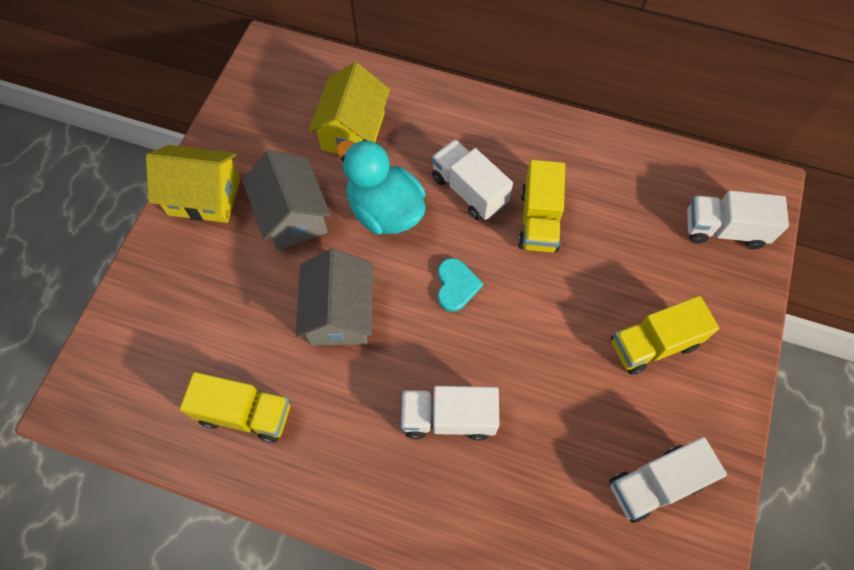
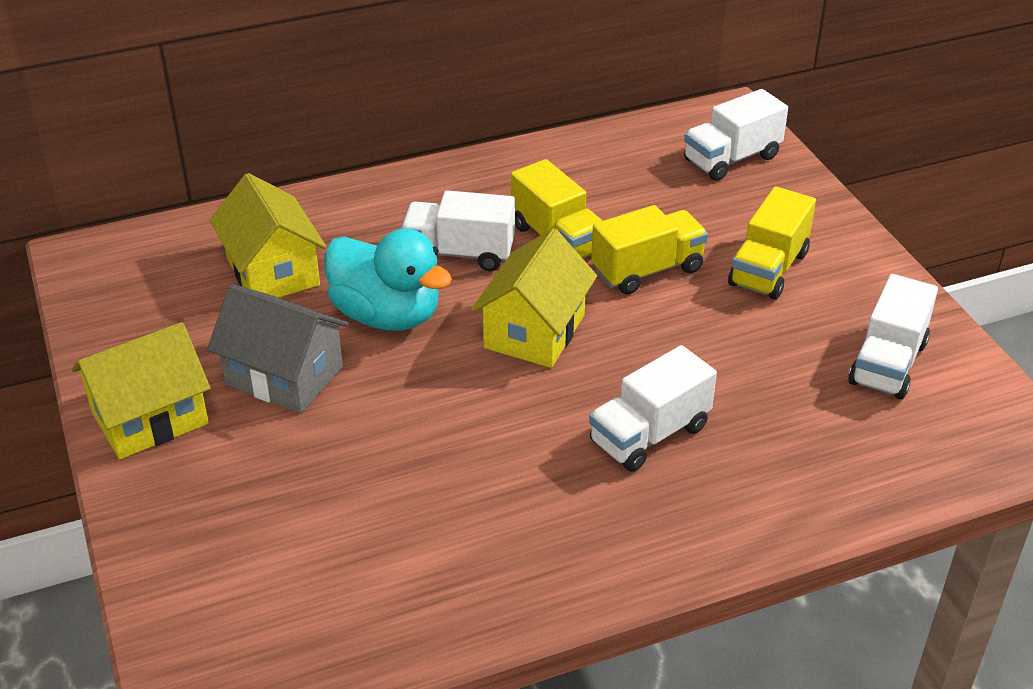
camera: 40 degrees left, 25 degrees down
(245, 413) = (429, 568): yellow truck -> yellow truck (647, 270)
(339, 313) = (436, 423): grey house -> none
(385, 210) = (387, 315): turquoise duck -> turquoise duck turned 150 degrees counterclockwise
(456, 285) = (534, 331): turquoise heart -> yellow house

